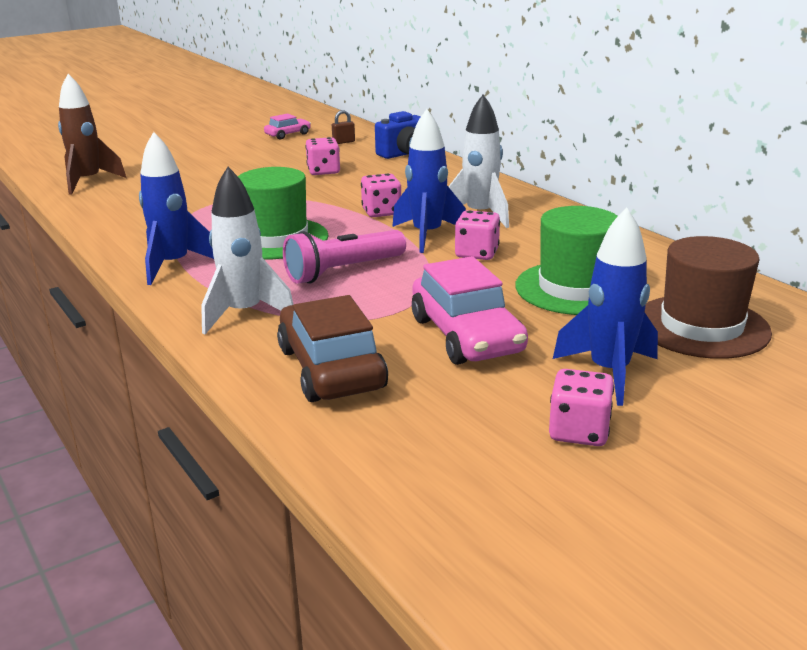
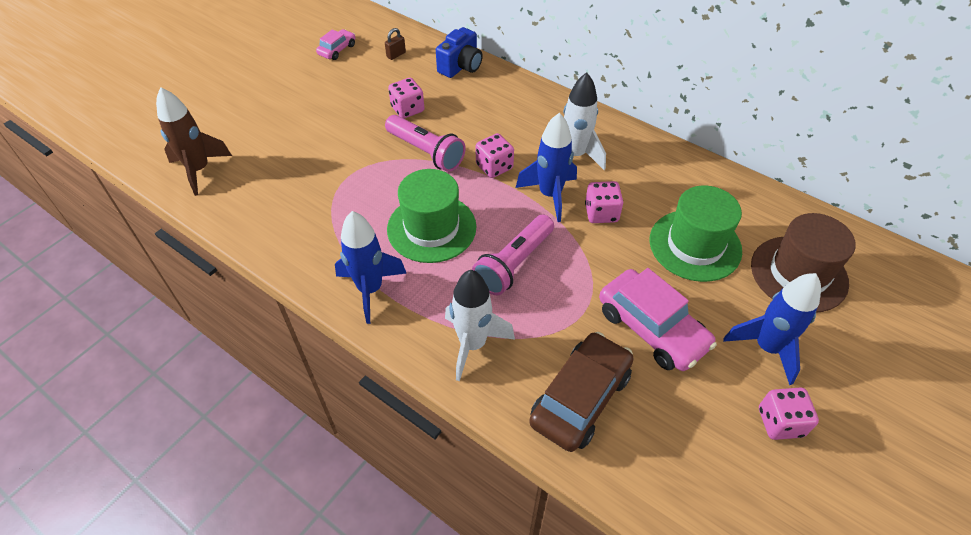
camera: 20 degrees left, 25 degrees up
(317, 196) = (426, 152): none -> pink flashlight
(331, 368) = (580, 398): brown car -> brown car turned 75 degrees clockwise

